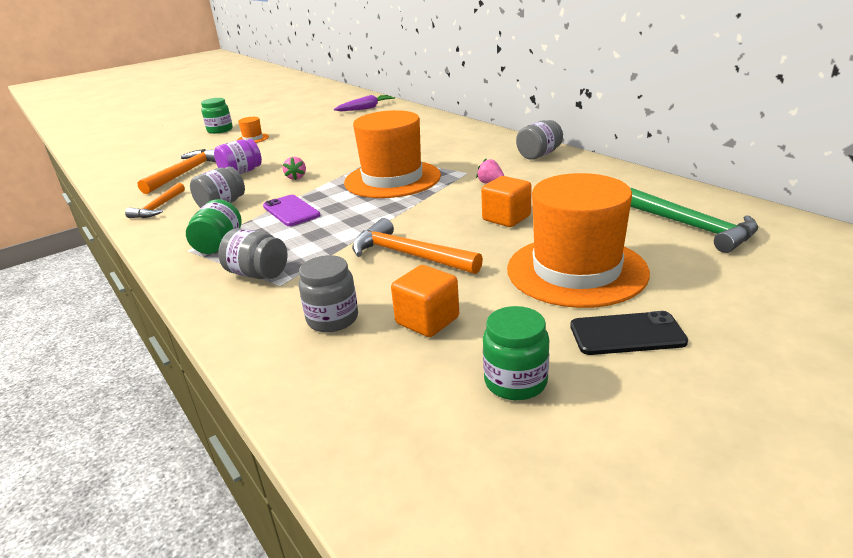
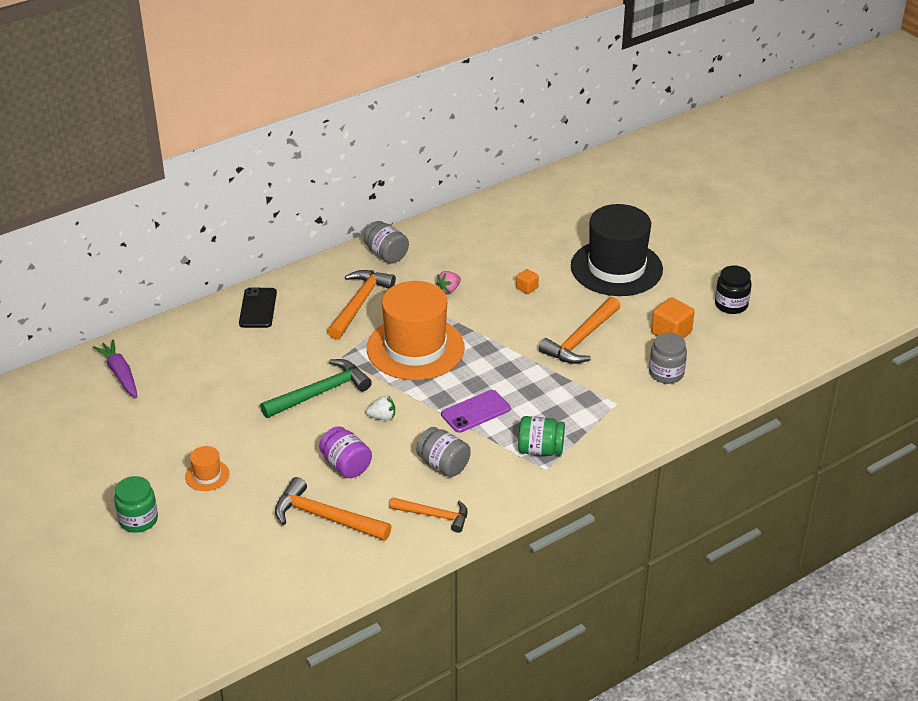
camera: 90 degrees left, 10 degrees up
(258, 274) = (598, 417): grey jar -> none
(296, 177) = (382, 417): pink strawberry -> white strawberry
(457, 154) = (359, 304): none -> orange hammer
(506, 218) = (527, 288): orange cube -> orange cube, size x0.56
(515, 382) = (731, 305): green jar -> black jar
(576, 270) = (616, 268): orange hat -> black hat
(627, 334) = (690, 262): black phone -> black phone (258, 308)
(692, 227) = (563, 211): green hammer -> green hammer (320, 393)

